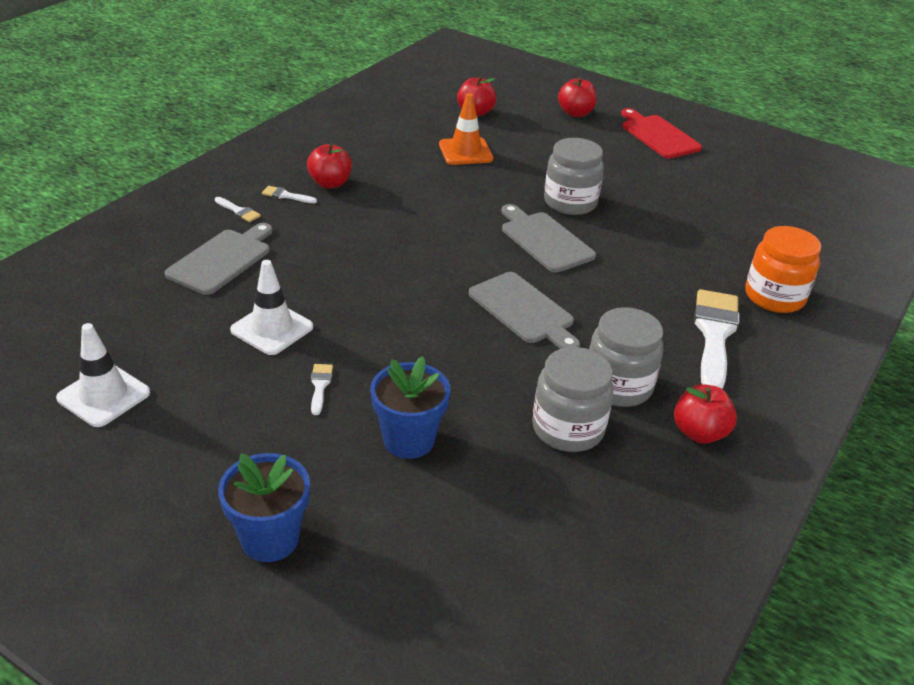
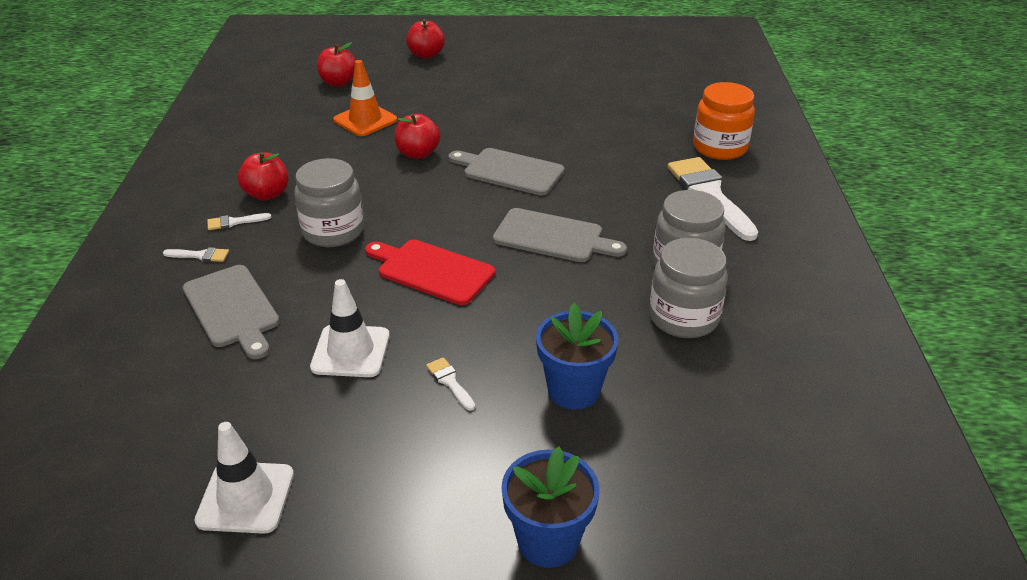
camera: 30 degrees left, 0 degrees up
(222, 260) = (232, 309): grey cutting board -> grey cutting board turned 150 degrees clockwise
(570, 202) = (498, 132): grey jar -> grey jar (333, 231)
(658, 135) = (511, 51): red cutting board -> red cutting board (432, 271)
(699, 433) = (774, 274): red apple -> red apple (418, 153)

